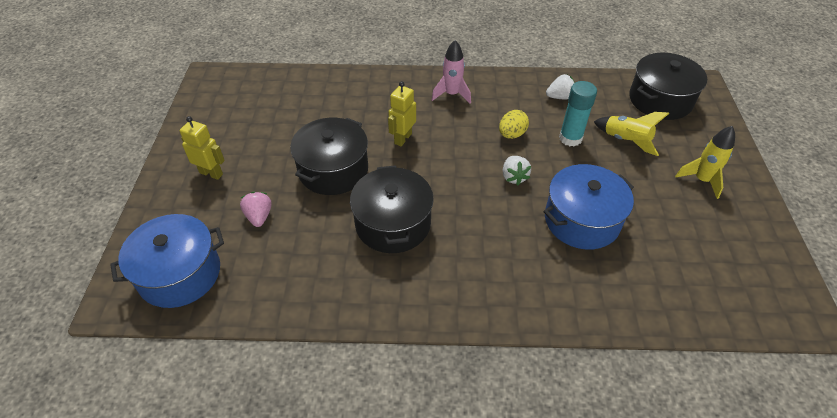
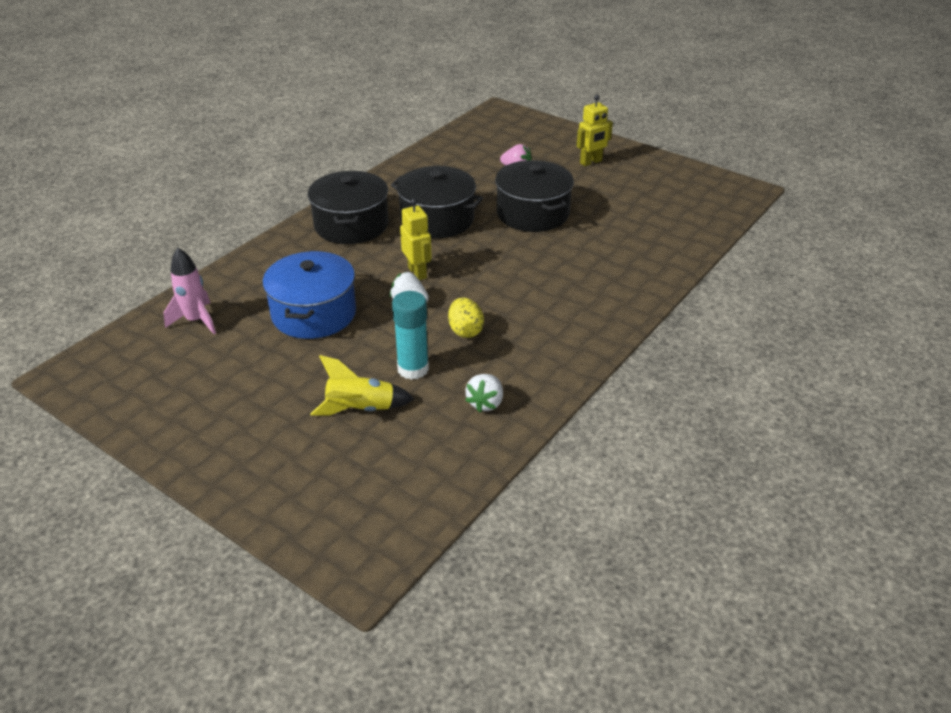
camera: 125 degrees right, 10 degrees down
(180, 274) = (496, 132): blue pot -> none
(402, 138) = (535, 262): yellow robot -> yellow robot (417, 272)
(452, 94) = (574, 322): pink rocket -> pink rocket (196, 321)
(660, 100) = (383, 495): black pot -> black pot (351, 225)
(701, 180) = (244, 427): yellow rocket -> none

